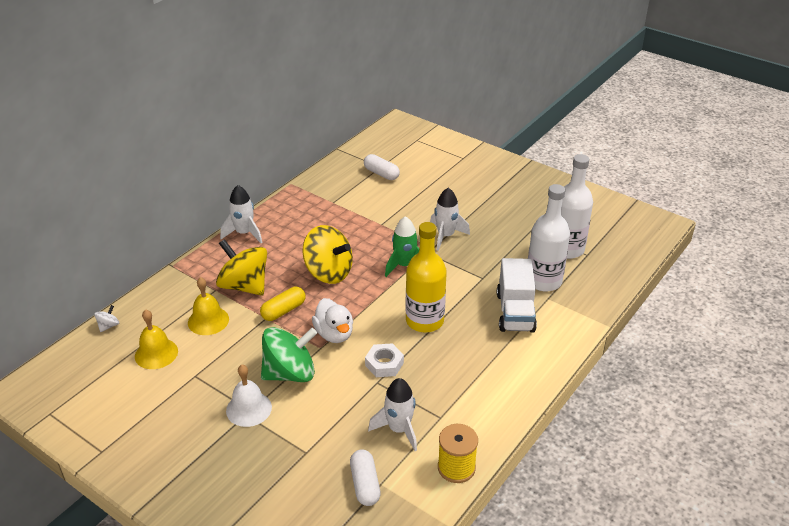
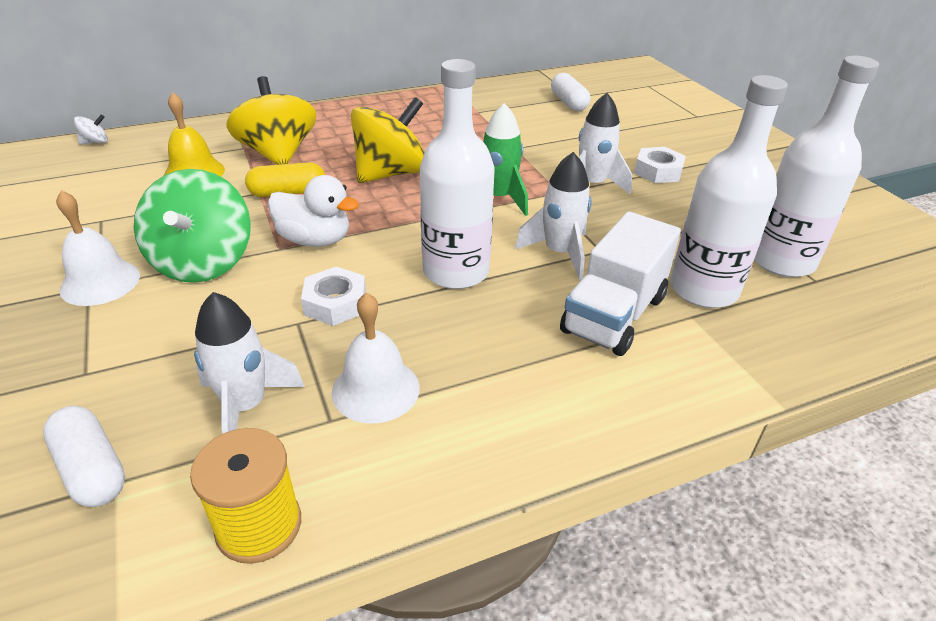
camera: 30 degrees right, 0 degrees up
(156, 353) = (97, 183): yellow bell -> none
(244, 233) = (343, 109): white rocket -> white rocket (559, 253)
(290, 373) = (203, 262): green spinning top -> green spinning top turned 75 degrees clockwise
(328, 272) = (391, 173): yellow spinning top -> yellow spinning top turned 105 degrees counterclockwise
(334, 334) = (315, 240): white duck -> white duck turned 75 degrees counterclockwise
(365, 484) = (92, 469): white capsule -> white capsule turned 60 degrees counterclockwise
(424, 321) = (456, 271): yellow bottle -> white bottle
(446, 395) = (375, 389): none -> white bell
(472, 212) = (658, 171): none -> white nut

